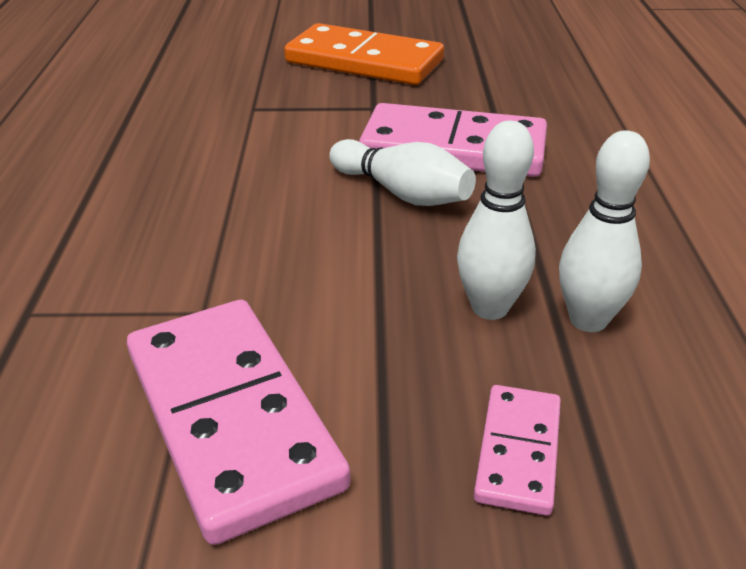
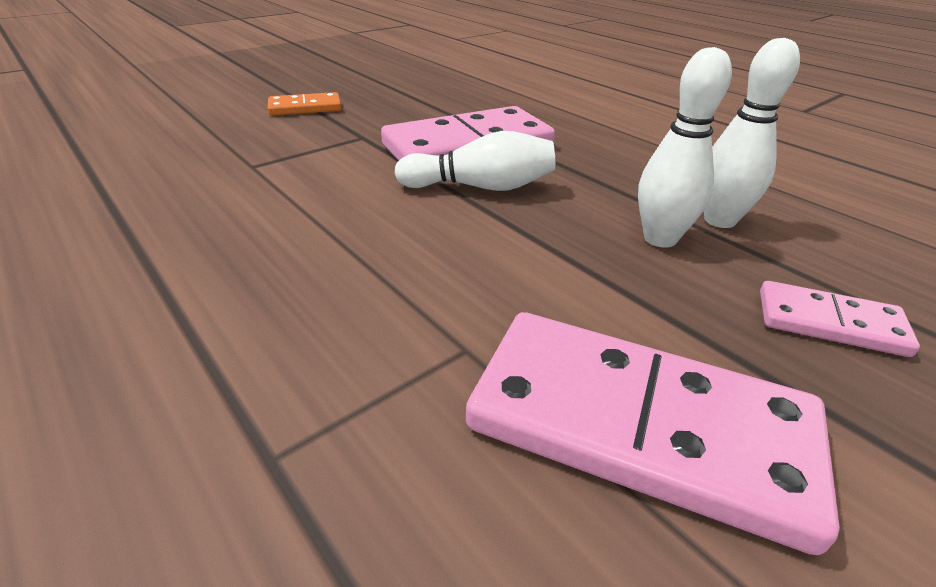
camera: 40 degrees left, 0 degrees up
(364, 61) = (305, 108): orange domino -> orange domino, size x0.51
(518, 452) = (830, 323): pink domino -> pink domino turned 45 degrees counterclockwise

